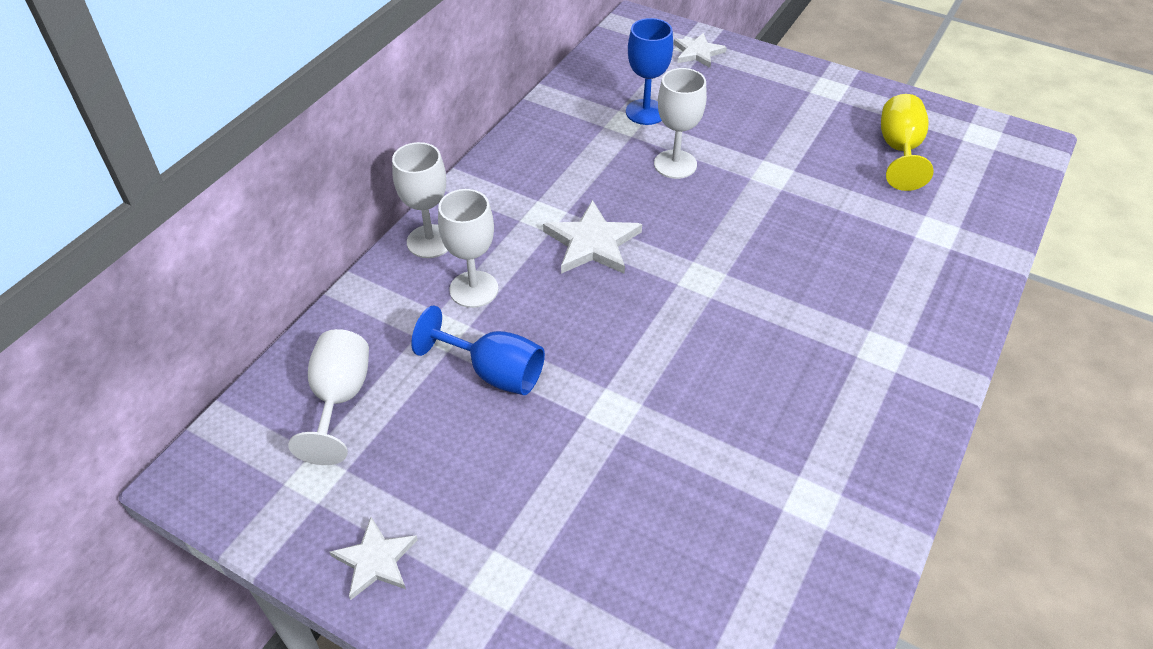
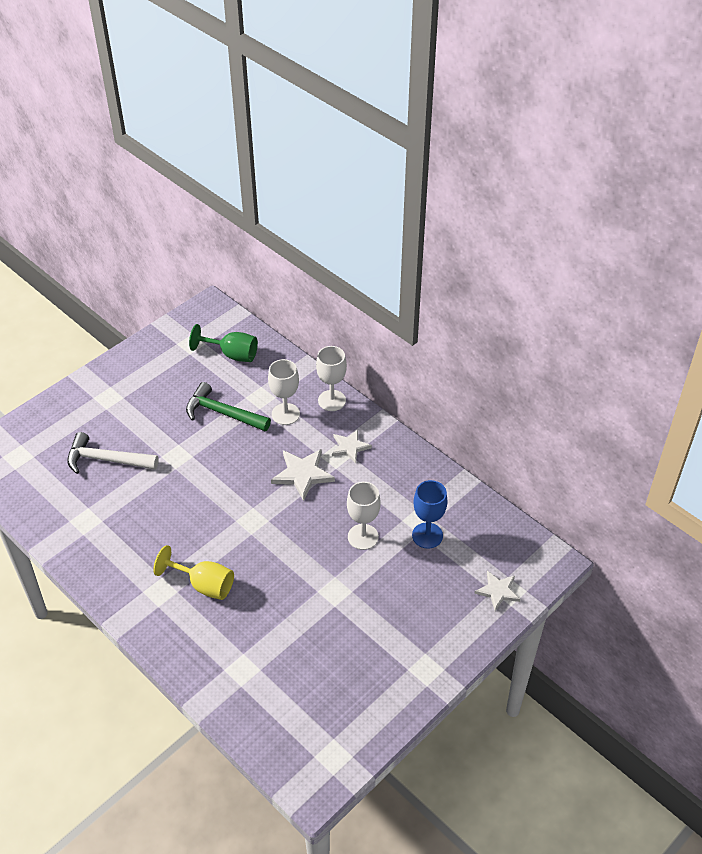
camera: 105 degrees right, 0 degrees up
(340, 399) = (232, 354): white goblet -> green goblet
(375, 560) = (138, 359): white star -> white star (350, 447)
(494, 372) = (223, 413): blue goblet -> green hammer
(663, 519) = (106, 460): none -> white hammer
(899, 150) = (334, 685): yellow goblet -> yellow goblet (204, 585)

